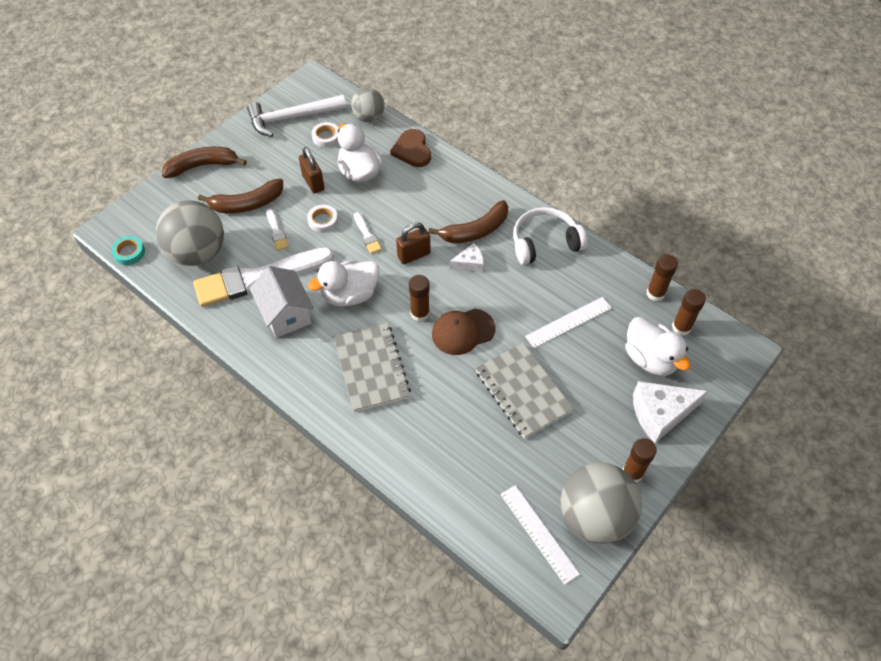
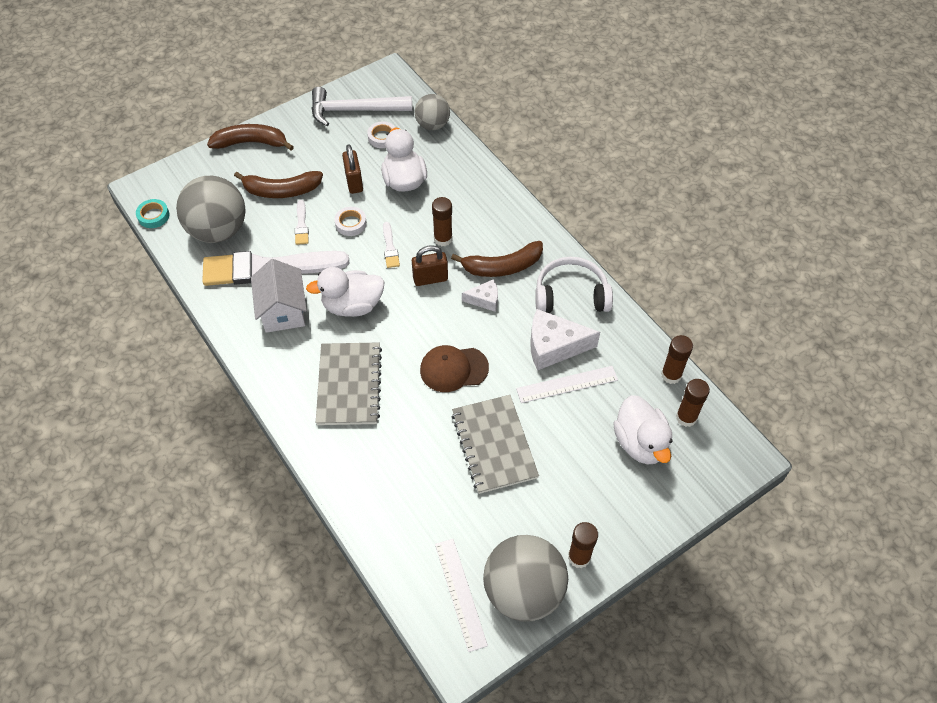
camera: 15 degrees right, 0 degrees up
(412, 150) = (465, 168): brown heart -> none
(420, 313) = (416, 340): brown glue stick -> brown glue stick (443, 239)
(660, 414) = (630, 503): white cheese -> white cheese (554, 346)

